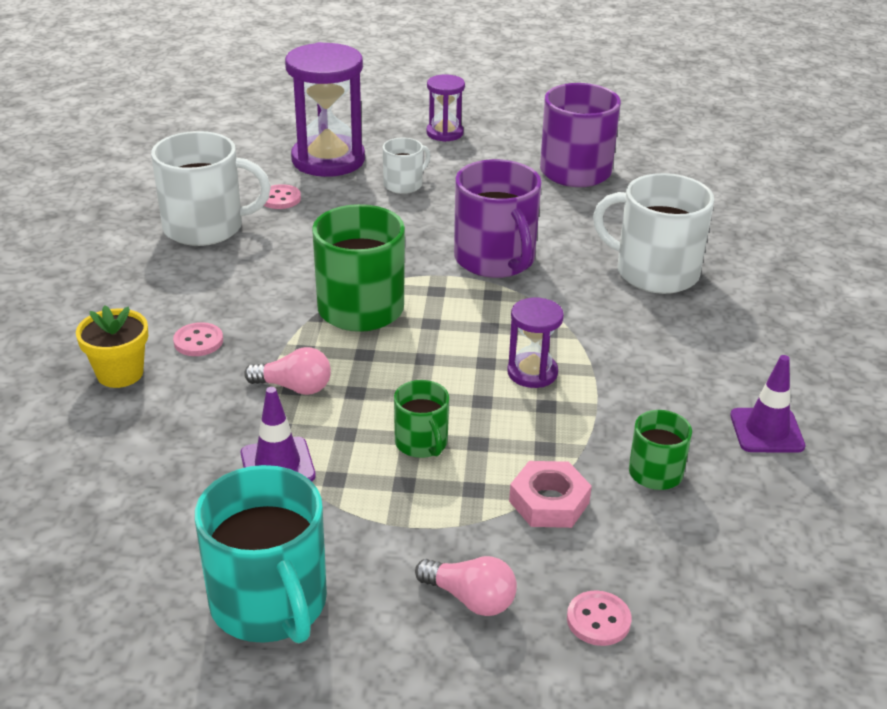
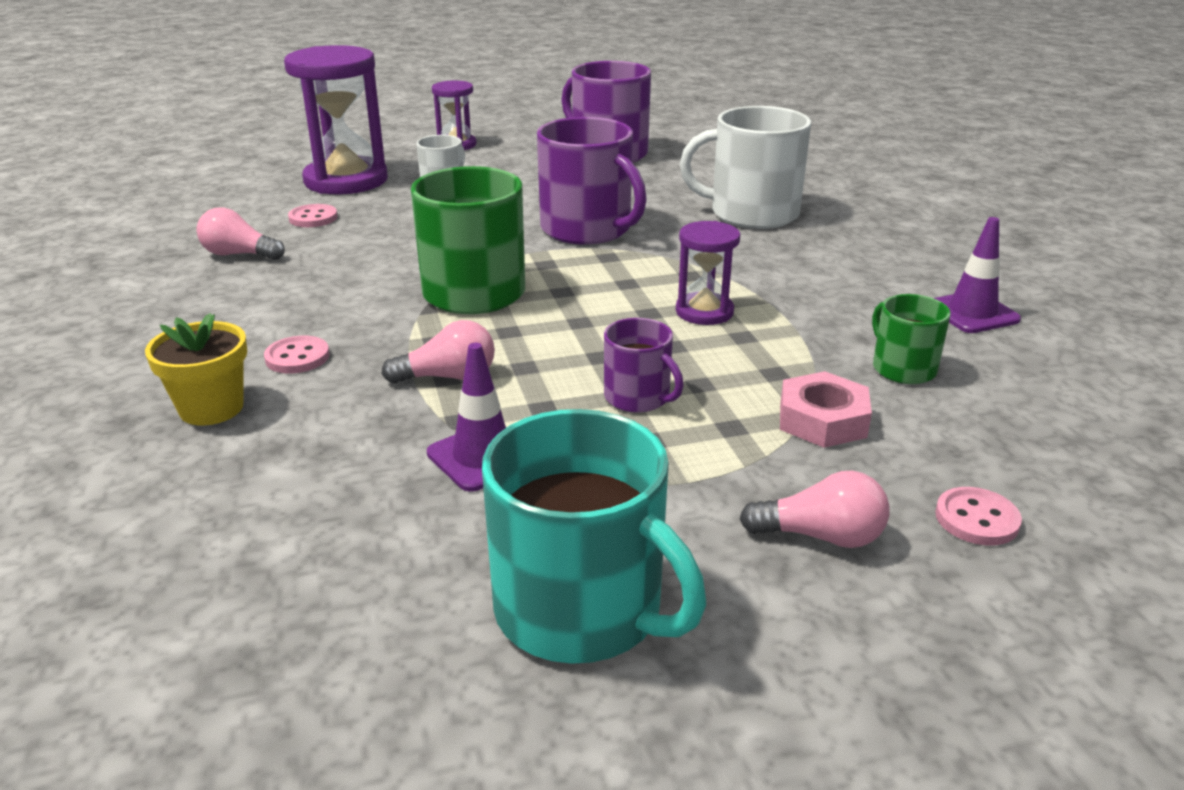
camera: 20 degrees left, 5 degrees down
(206, 227) = (239, 254): white mug -> pink light bulb
(421, 443) = (638, 397): green mug -> purple mug

